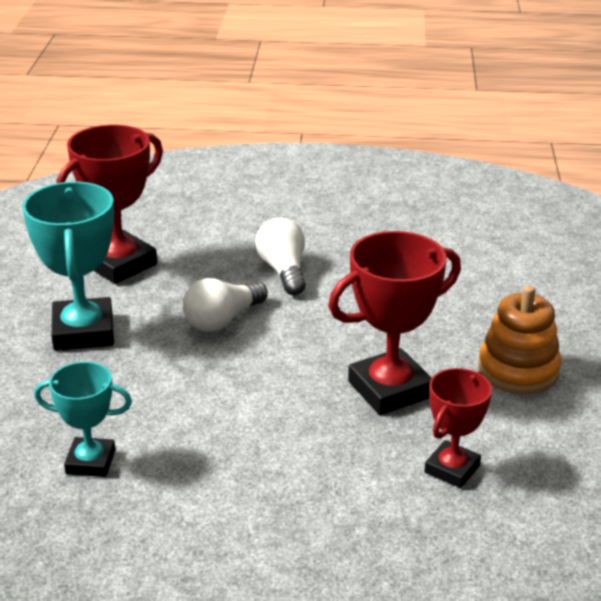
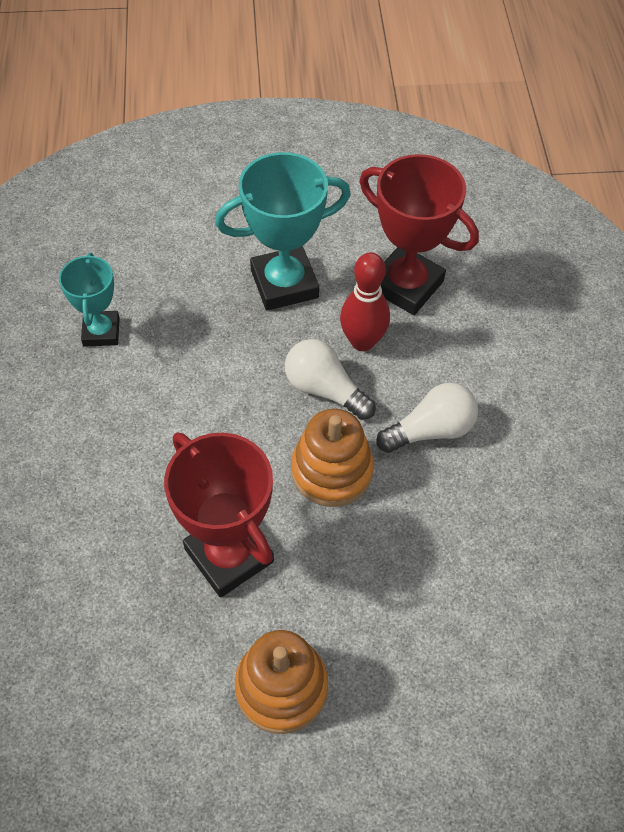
camera: 80 degrees right, 25 degrees up
(175, 294) = (362, 341): none -> red bowling pin
(312, 325) = (331, 471): none -> orange stacking toy
(452, 469) = (108, 621): red trophy -> none

